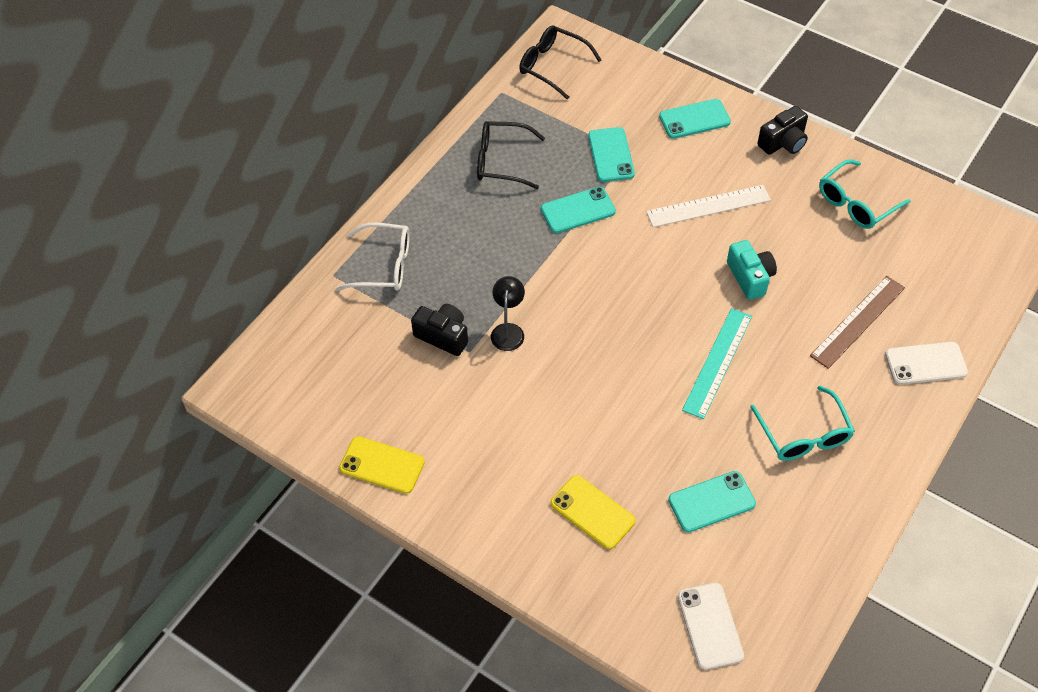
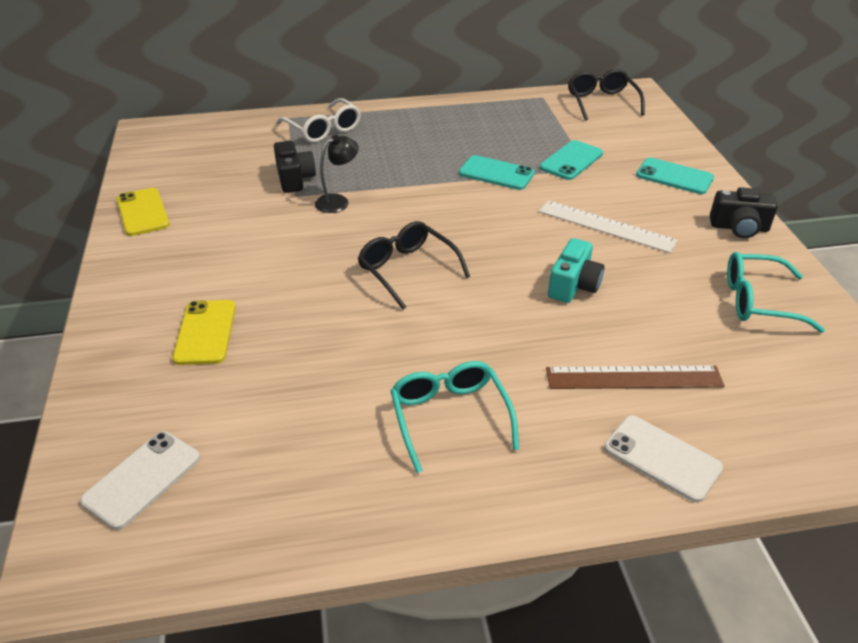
camera: 45 degrees right, 15 degrees down
(501, 161) = (485, 125): black glasses -> black glasses (407, 270)
(711, 501) = (296, 397): turquoise phone -> none
(717, 362) = (456, 316): turquoise ruler -> none
(804, 435) = (449, 417): turquoise glasses -> turquoise glasses turned 135 degrees clockwise

